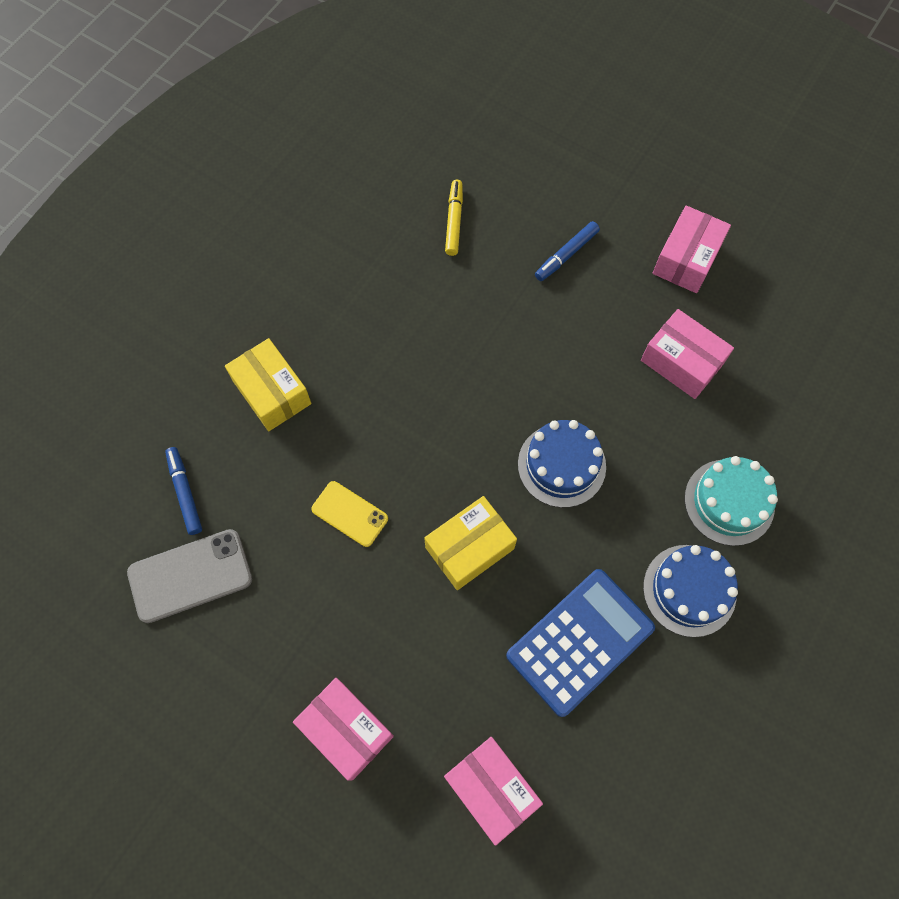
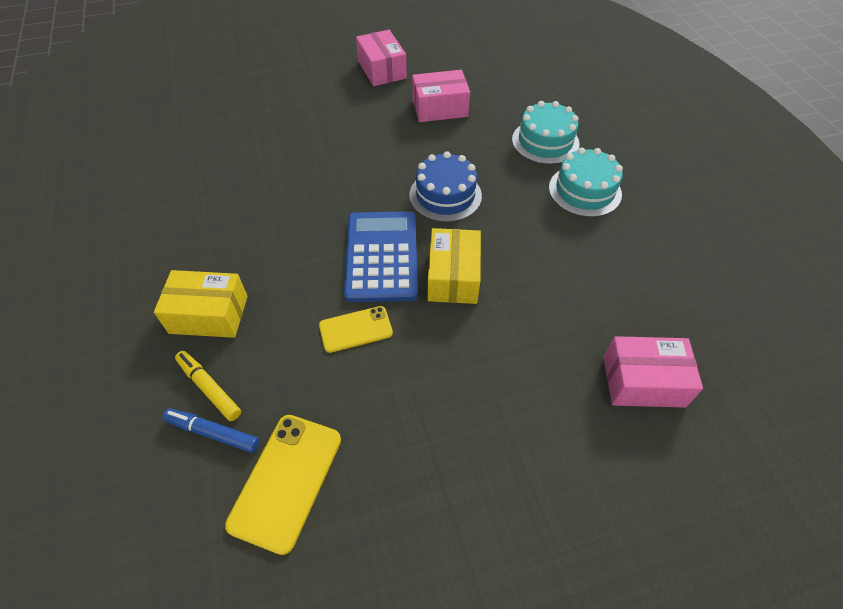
camera: 50 degrees left, 15 degrees down
(190, 576) = (286, 481): grey phone -> yellow phone
(346, 730) = (524, 449): pink box -> none
(454, 221) = (225, 141): yellow marker -> yellow marker (209, 388)
(566, 255) = (316, 110): blue marker -> none
(580, 642) = (573, 262): blue calculator -> blue calculator (382, 256)
(689, 590) = (584, 191): blue cake -> turquoise cake

